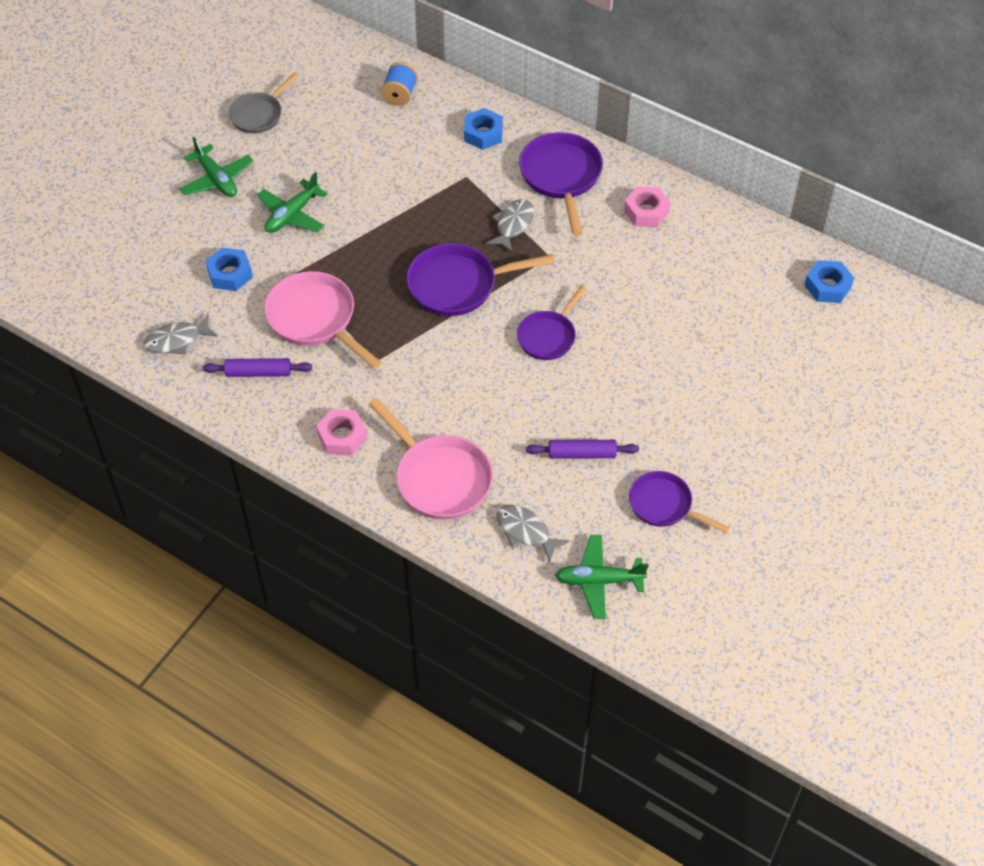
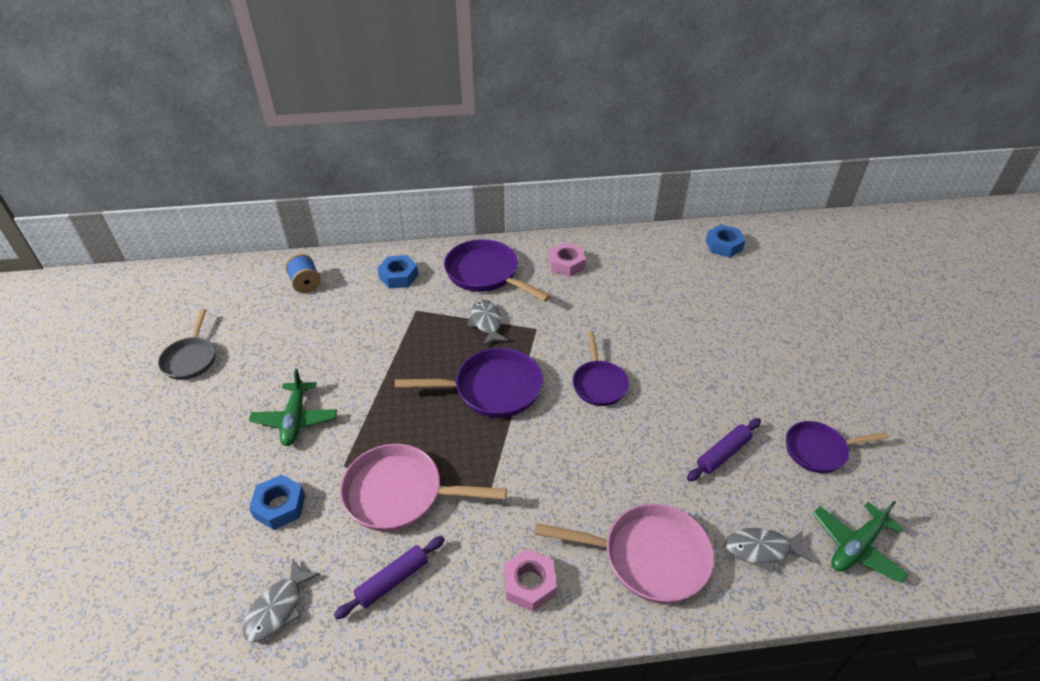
camera: 40 degrees left, 10 degrees down
(216, 179) = (193, 432): green plane -> none
(458, 285) = (492, 389): purple pan -> purple pan turned 135 degrees counterclockwise

